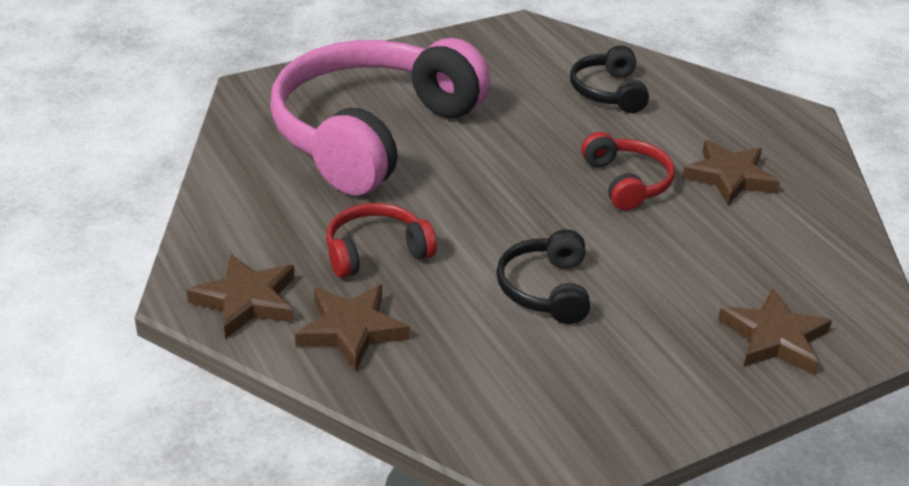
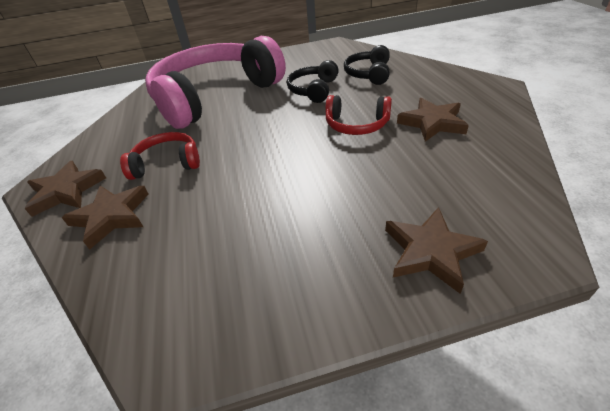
camera: 20 degrees right, 5 degrees up
(545, 289) = (261, 195): black headphones -> black headphones (313, 90)
(627, 182) = (356, 125): red headphones -> red headphones turned 105 degrees clockwise

